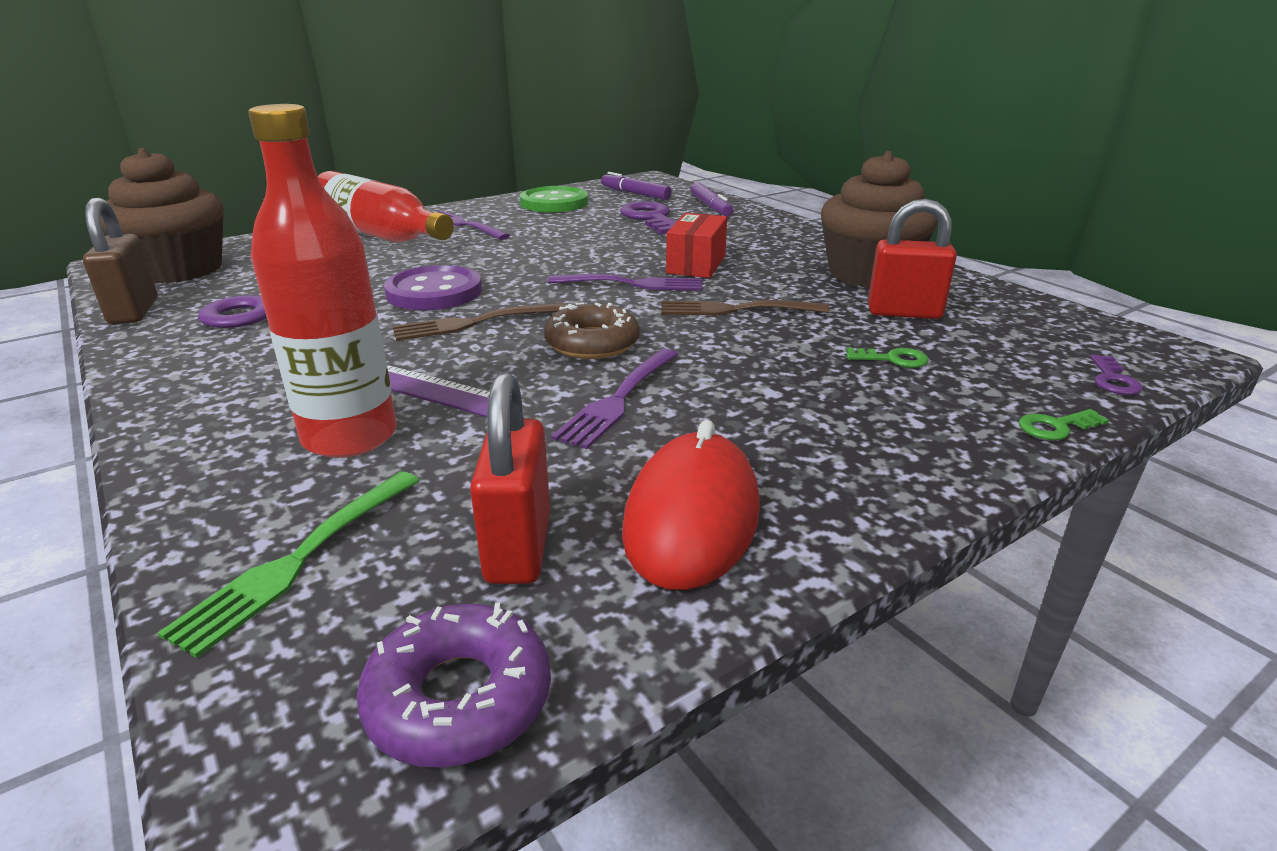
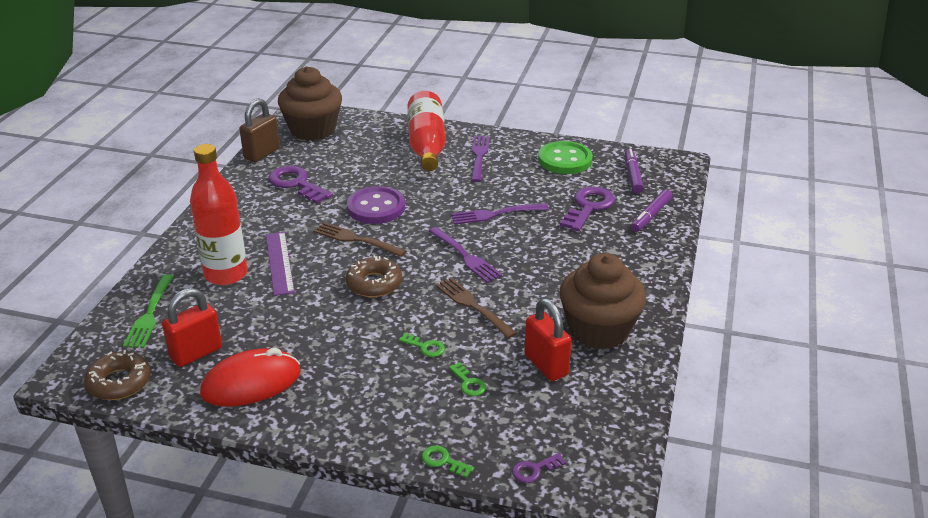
camera: 50 degrees right, 5 degrees up
(300, 559) = (150, 314): green fork -> green fork turned 75 degrees counterclockwise
(459, 698) = (119, 382): purple donut -> brown donut
(619, 398) = (327, 320): purple fork -> purple fork (496, 214)
(696, 264) = (526, 262): red box -> none
(782, 358) = (425, 347): none -> green key

